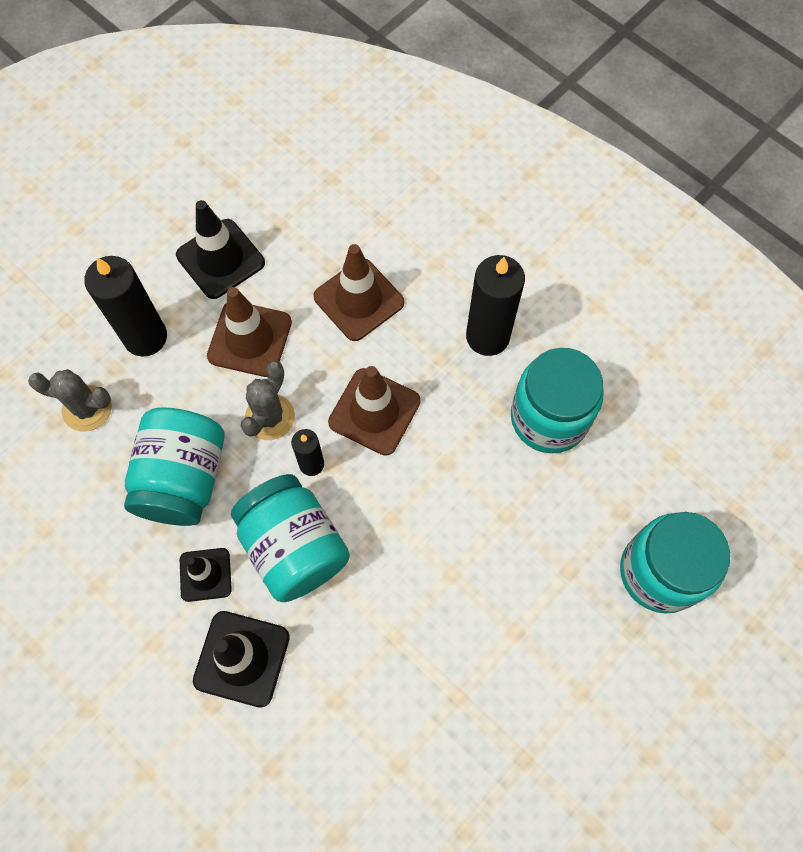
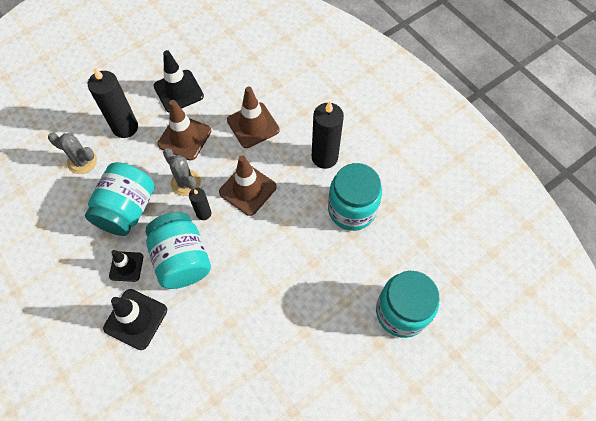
camera: 10 degrees right, 5 degrees down
(270, 417) = (185, 183): grey cactus -> grey cactus turned 75 degrees counterclockwise

